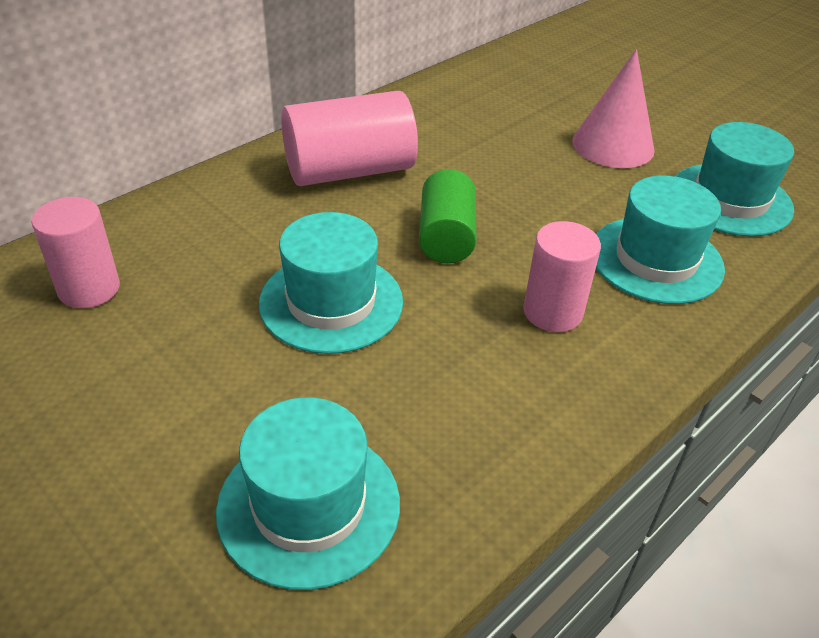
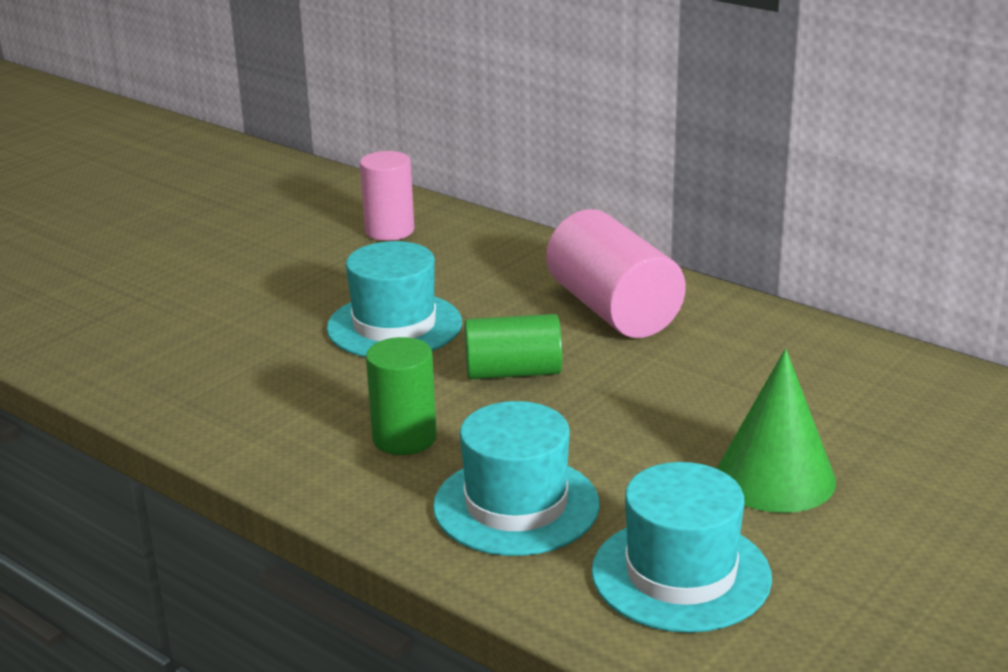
camera: 85 degrees right, 15 degrees down
(309, 506) = (168, 344): turquoise hat -> none
(552, 312) = (404, 438): pink cylinder -> green cylinder
(613, 145) = (775, 477): pink cone -> green cone

